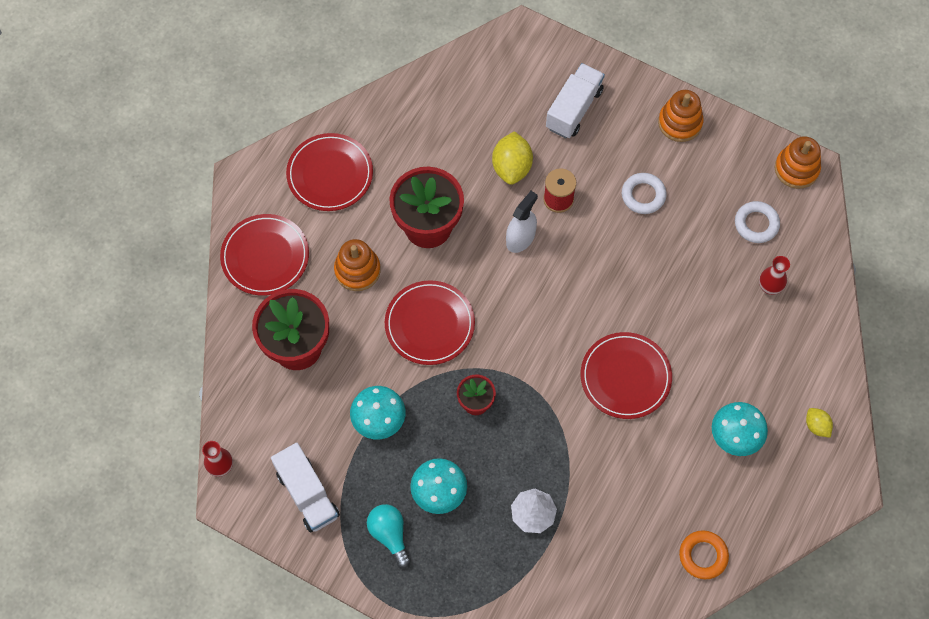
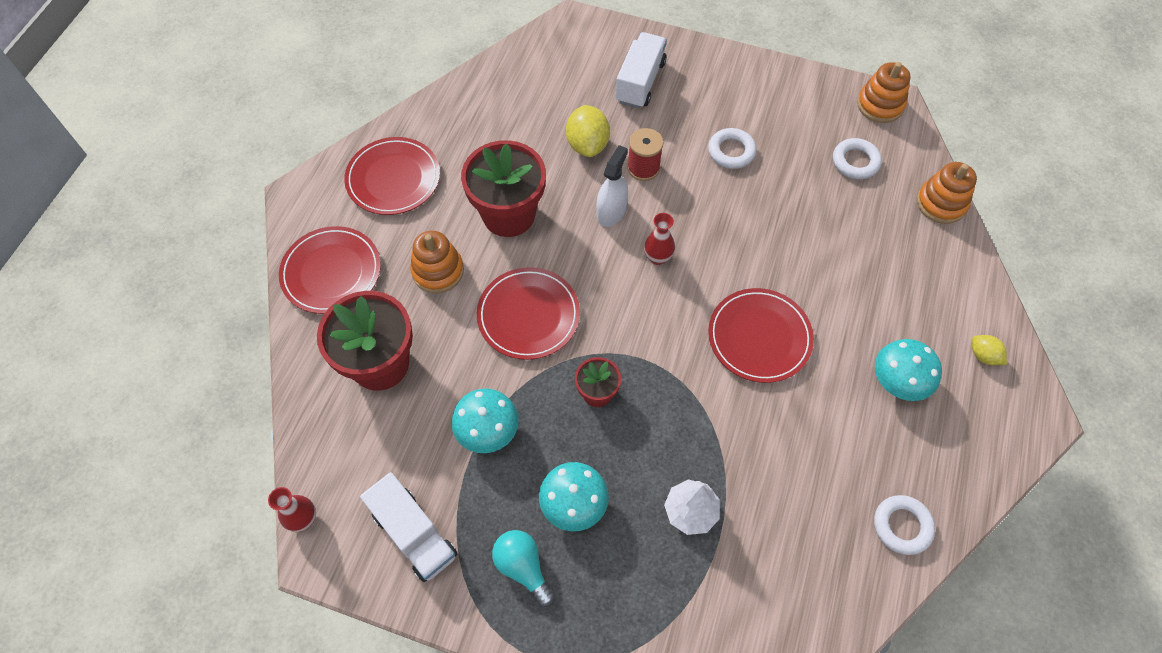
camera: 10 degrees left, 5 degrees down
(680, 123) = (751, 79): orange stacking toy -> orange stacking toy (941, 203)
(703, 556) = (902, 526): orange ring -> white ring
(769, 287) = (887, 220): red vase -> red vase (657, 257)

